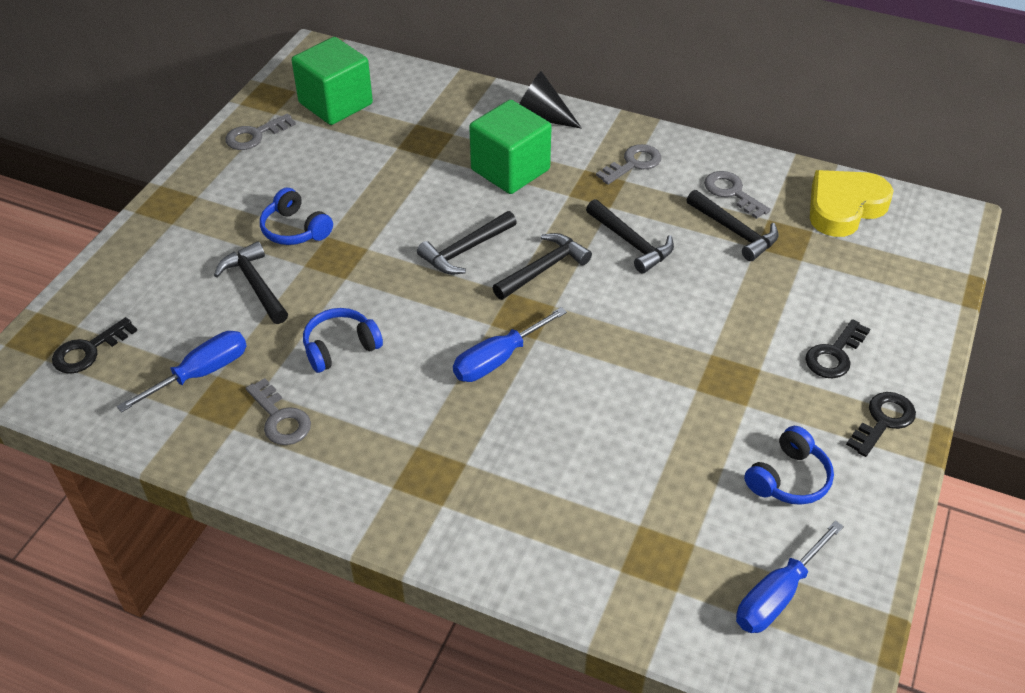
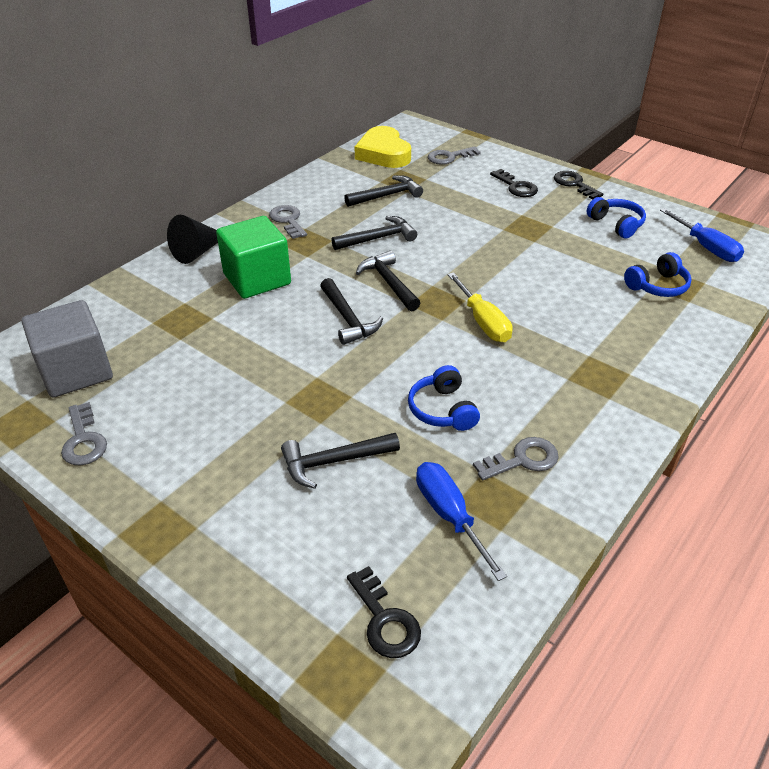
camera: 75 degrees left, 5 degrees down
(295, 229) = (263, 423): blue headphones -> blue headphones (657, 286)
(335, 103) = (76, 371): green cube -> grey cube
(498, 359) = (483, 322): blue screwdriver -> yellow screwdriver
(732, 192) = (345, 188): grey key -> grey key (449, 157)

